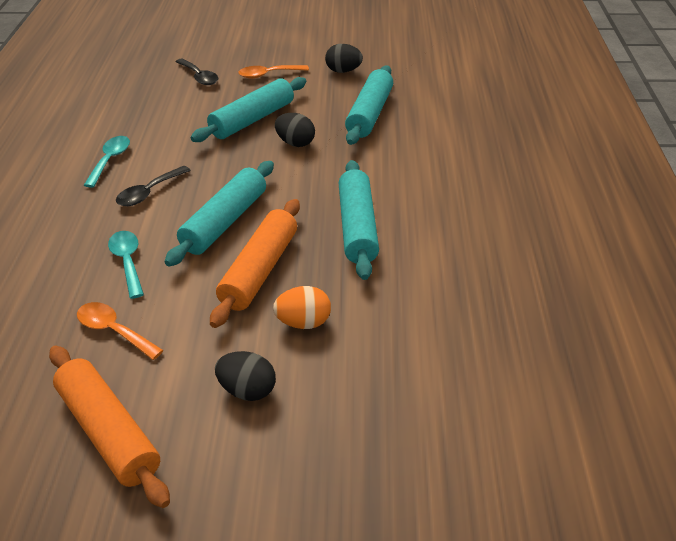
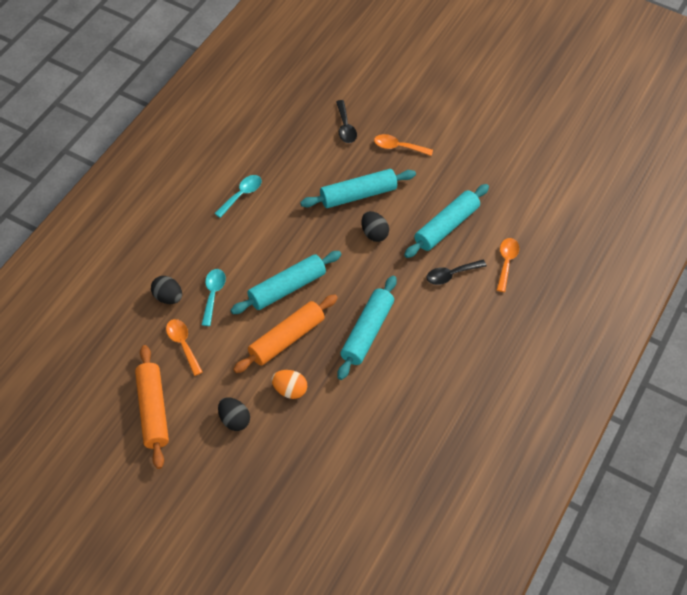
camera: 25 degrees right, 15 degrees up
(149, 192) = (252, 238): black spoon -> black spoon (451, 275)
(343, 71) = (458, 168): black egg -> black egg (168, 297)
(457, 120) = (506, 262): none -> orange spoon

